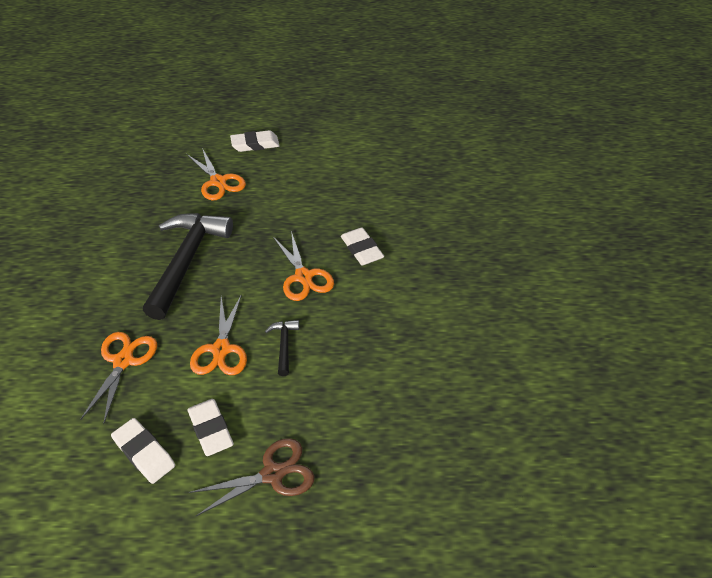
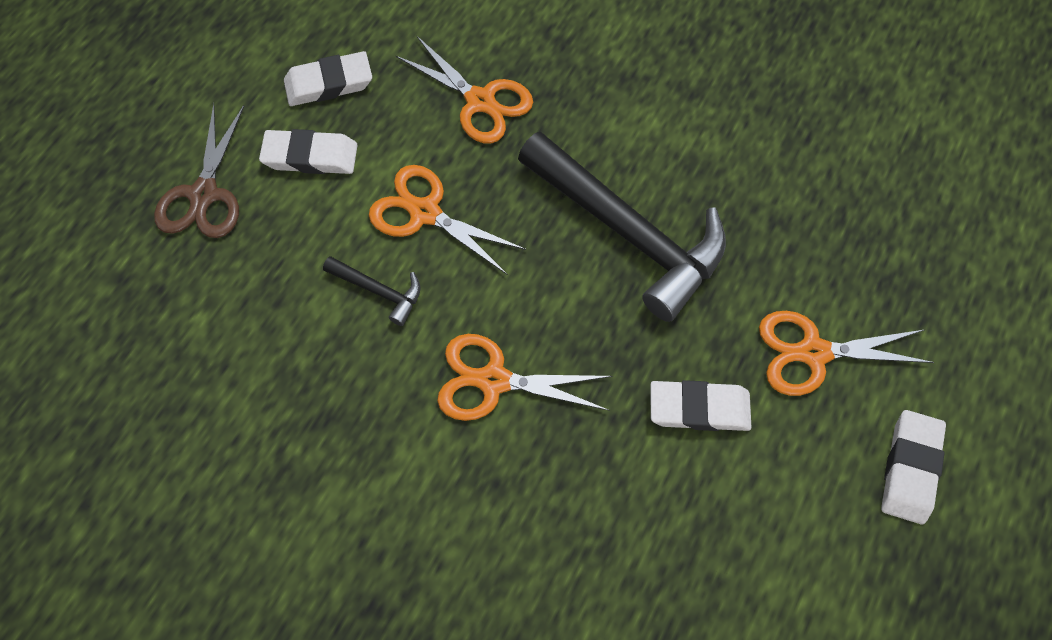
camera: 120 degrees right, 20 degrees up
(362, 249) = (500, 507): white eraser -> white eraser (699, 408)

